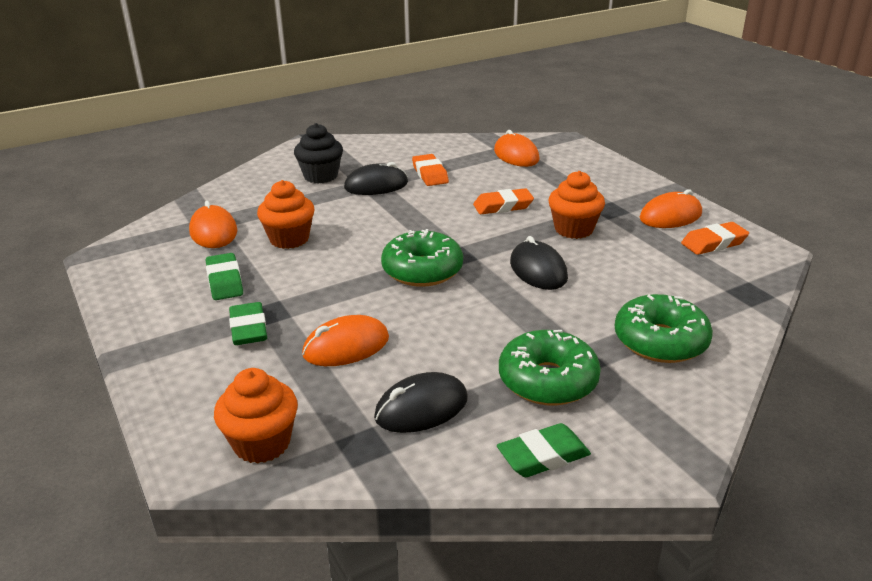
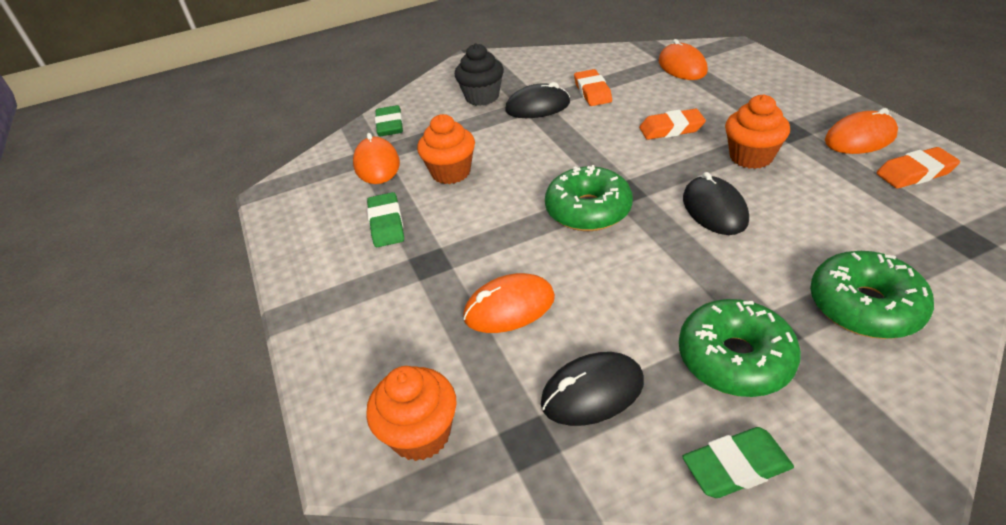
camera: 10 degrees right, 10 degrees up
(248, 329) = (409, 283): green eraser -> green eraser (390, 125)

